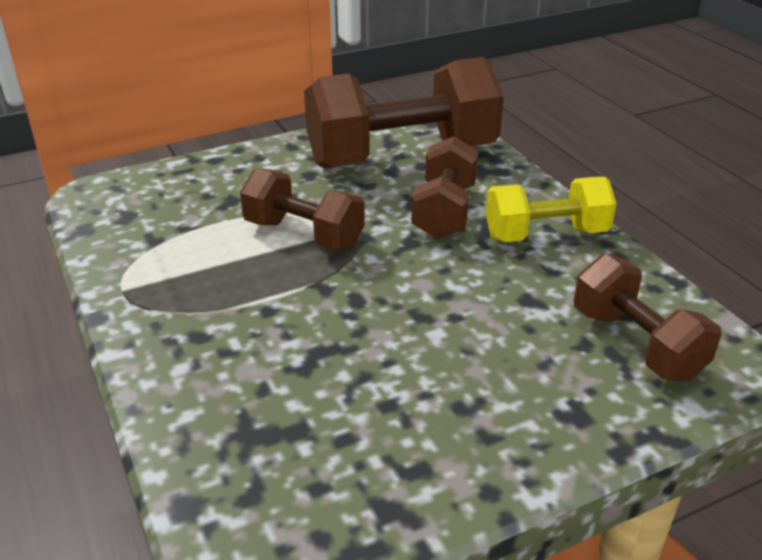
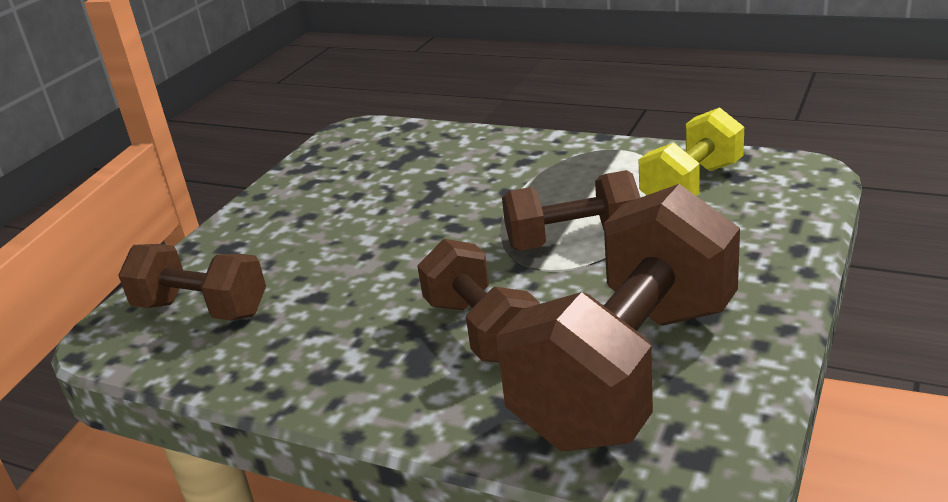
camera: 145 degrees right, 5 degrees down
(545, 235) = (350, 364): yellow dumbbell -> yellow dumbbell (692, 185)

